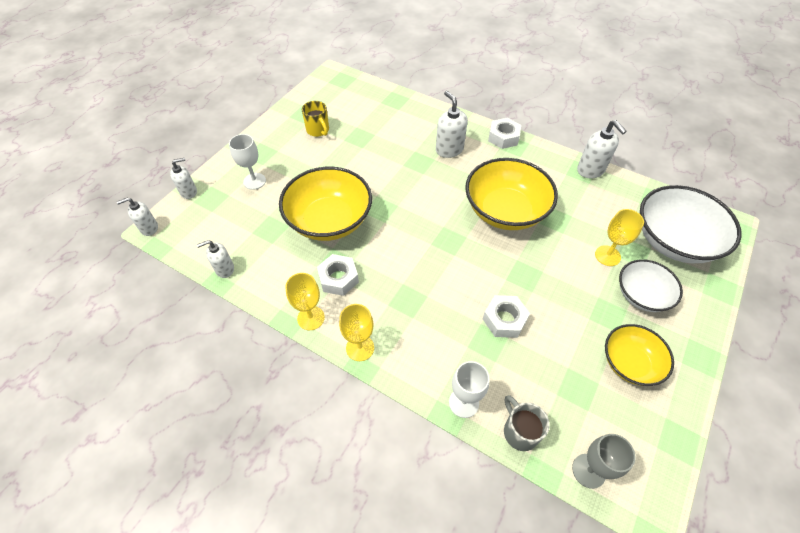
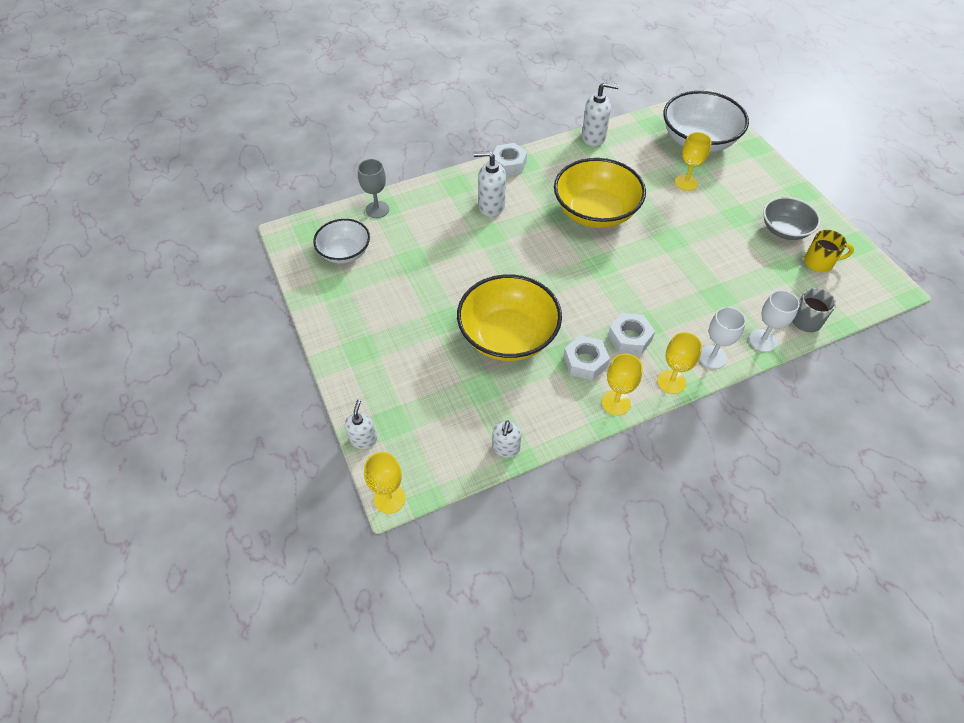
camera: 55 degrees left, 0 degrees up
(149, 228) = (389, 498): white soap dispenser -> yellow goblet
(254, 181) = (399, 373): white goblet -> white goblet (712, 357)
(318, 130) = (371, 287): yellow mug -> yellow mug (819, 262)
(504, 320) = (704, 275): white nut -> white nut (629, 338)
(588, 471) = (852, 301): grey goblet -> grey goblet (377, 209)
(630, 363) = (784, 230): yellow bowl -> grey bowl
(641, 295) = (733, 188): white bowl -> white bowl (345, 252)

